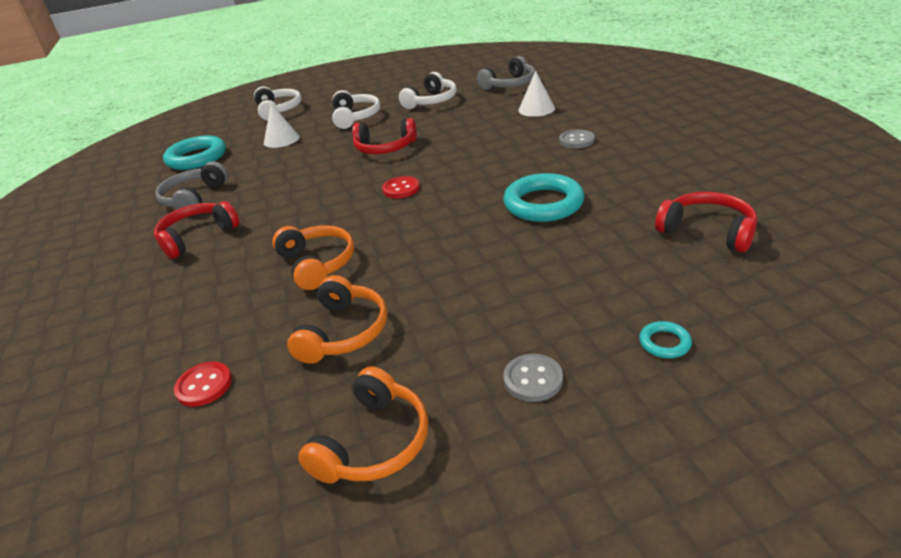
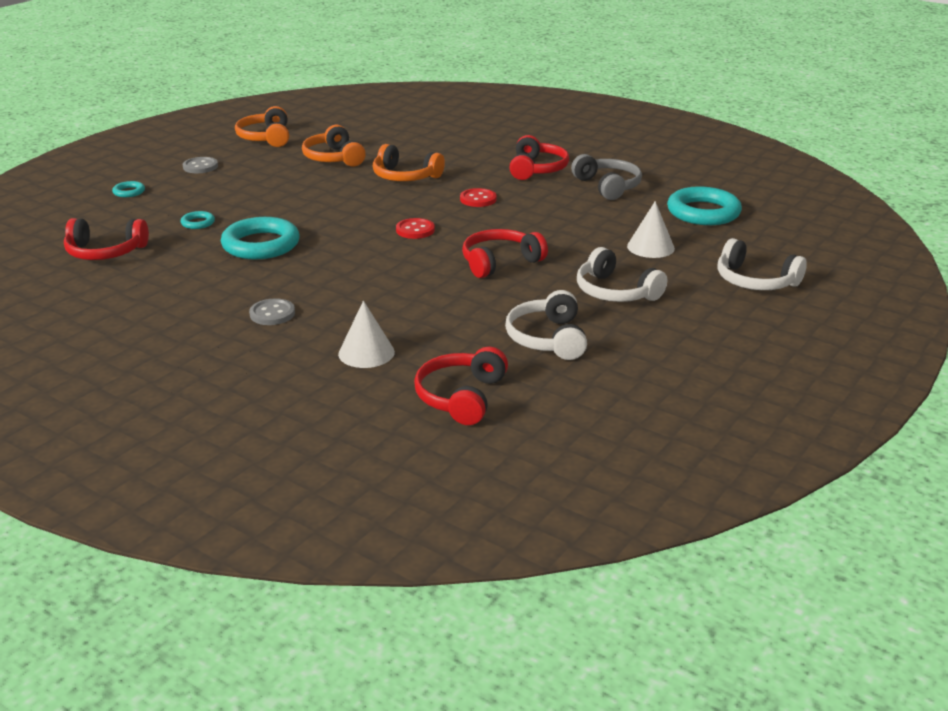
camera: 140 degrees right, 5 degrees down
(204, 385) = (383, 131): red button -> red button (478, 199)
(510, 84) = (461, 397): grey headphones -> red headphones
(591, 250) = (198, 223): none -> turquoise ring

